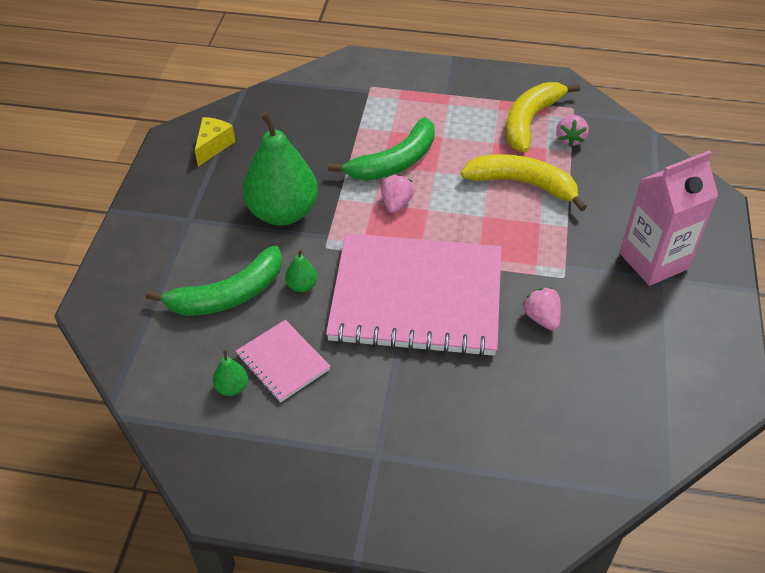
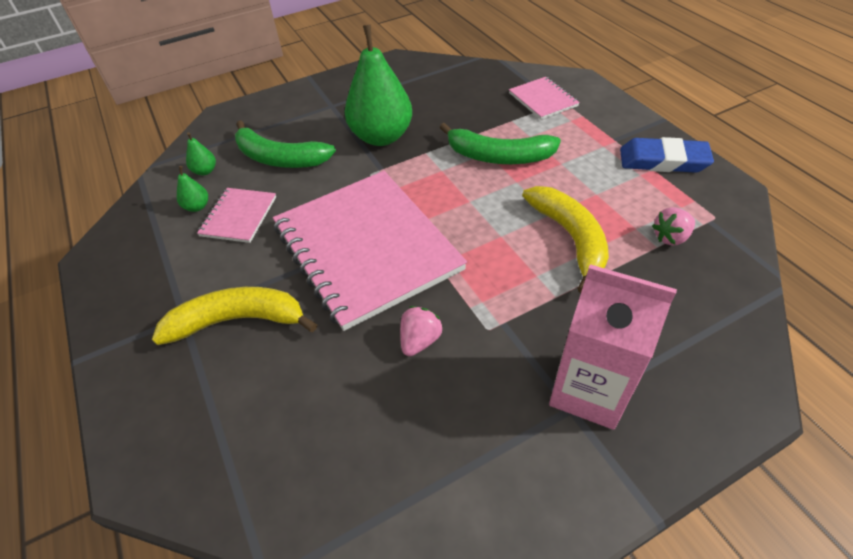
camera: 55 degrees right, 0 degrees up
(213, 146) = (408, 77): yellow cheese -> none
(302, 286) = (320, 184): green pear -> green pear (205, 171)
(354, 94) = (543, 99): none -> pink notebook
(396, 204) = (455, 182): pink strawberry -> none
(496, 89) = (663, 160): none -> blue eraser
(530, 121) = (655, 200): yellow banana -> yellow banana (238, 320)

